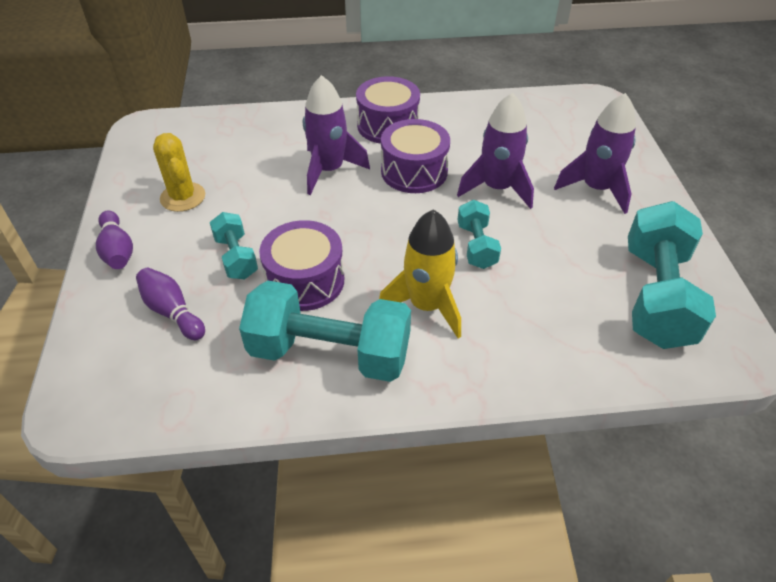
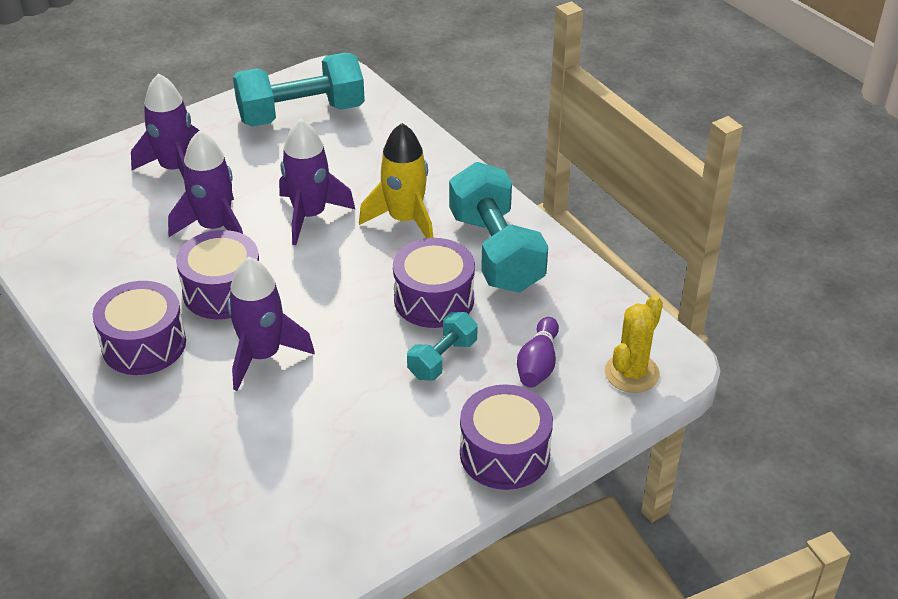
camera: 120 degrees left, 5 degrees down
(117, 250) = (504, 453): purple bowling pin -> purple drum
(183, 197) = (390, 452): yellow cactus -> yellow cactus (631, 373)
(476, 246) = (310, 215): turquoise dumbbell -> purple rocket

